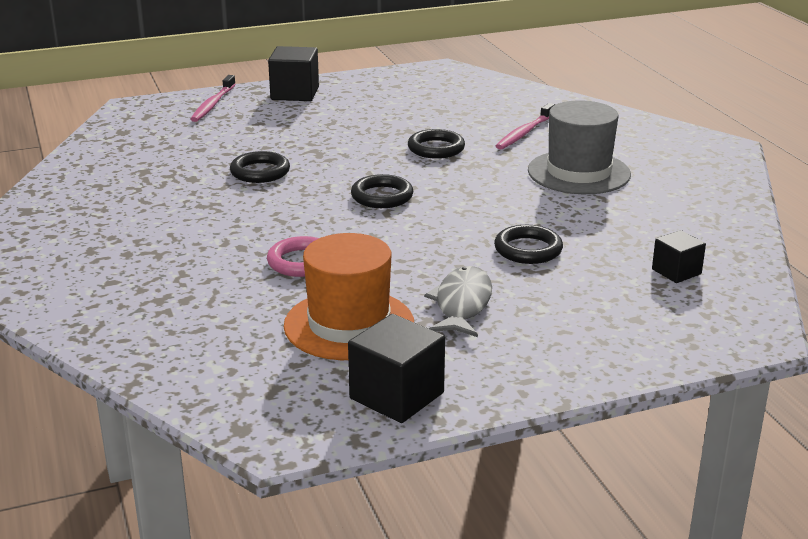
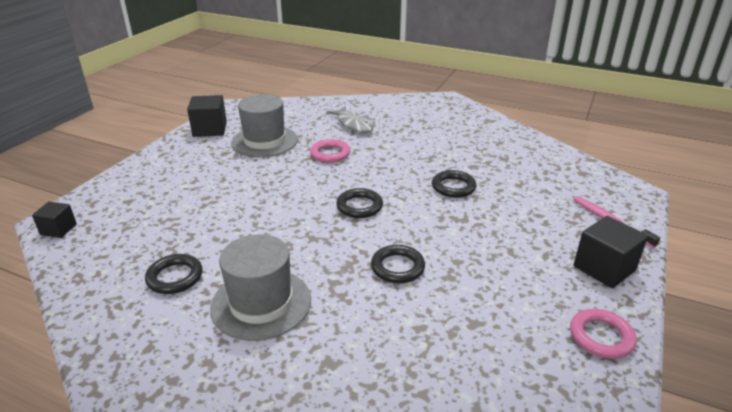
camera: 135 degrees right, 5 degrees up
(349, 325) = (264, 141): orange hat -> grey hat
(380, 80) = (601, 337): none -> pink ring
(462, 304) = (226, 169): grey fish -> grey fish (354, 124)
(524, 133) = (363, 334): pink toothbrush -> none
(528, 249) = (226, 213): black ring -> black ring (175, 277)
(676, 271) = (119, 241): black cube -> black cube (58, 229)

